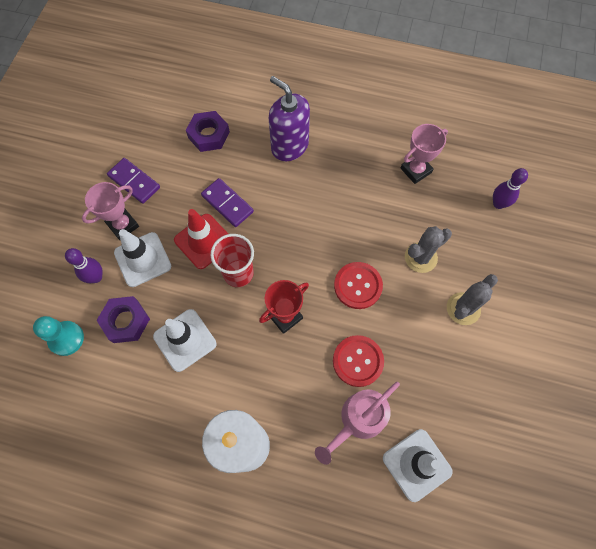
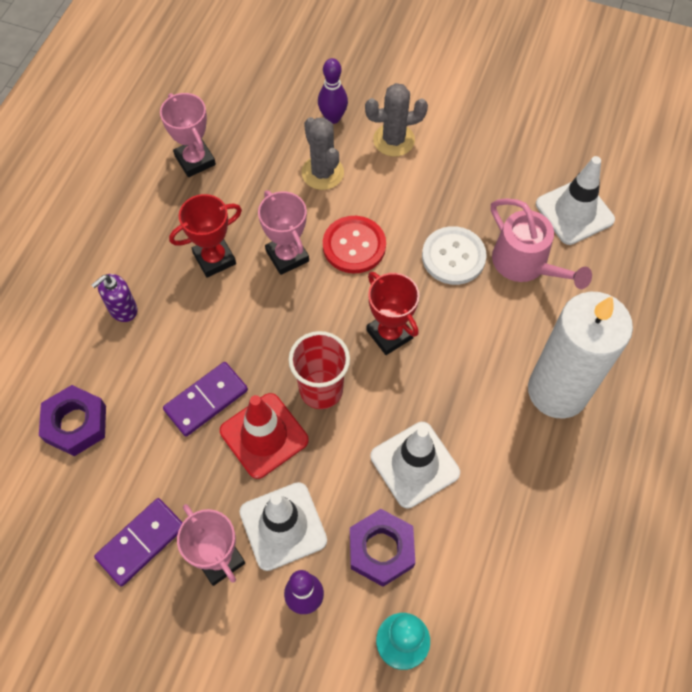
camera: 85 degrees left, 5 degrees down
(289, 146) = (123, 309): purple soap dispenser -> purple soap dispenser, size x0.54
(334, 194) = (214, 259): none -> red trophy
(343, 240) = (287, 256): none -> pink trophy
(358, 361) = (453, 257): red button -> white button
(463, 308) = (394, 140): grey cactus -> grey cactus turned 60 degrees counterclockwise
(498, 204) = (259, 82): purple bowling pin -> purple bowling pin (333, 118)

